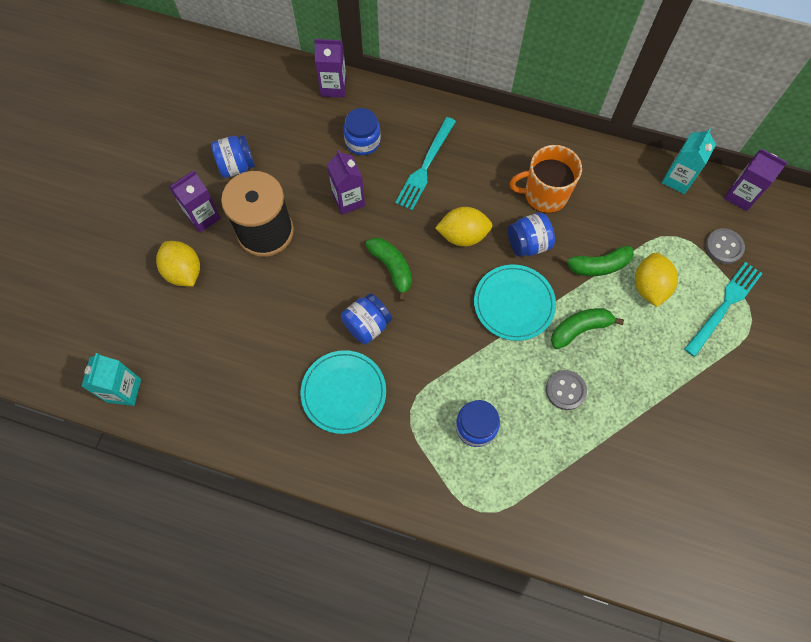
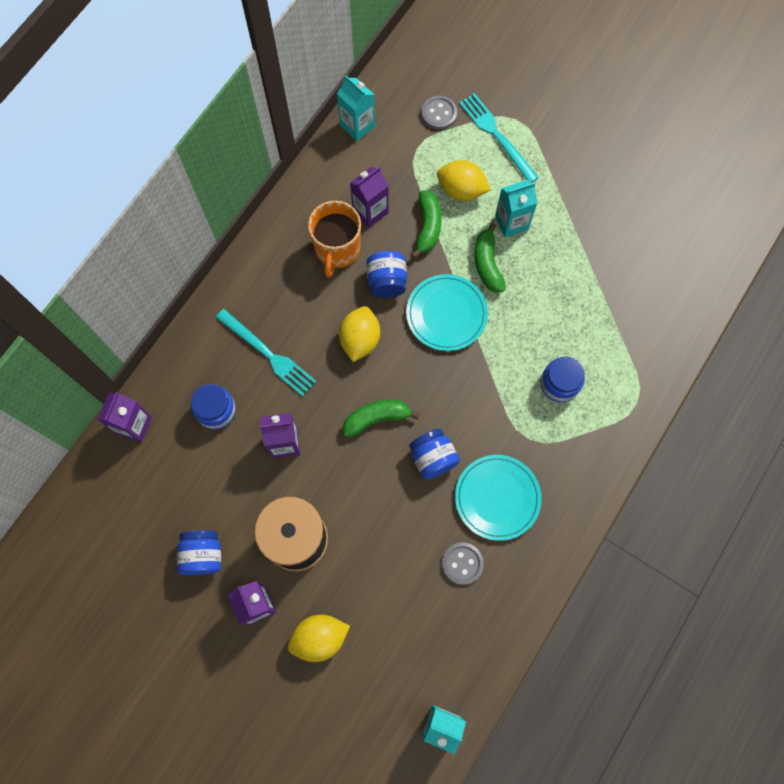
camera: 75 degrees left, 5 degrees up
(565, 390) = (543, 295): grey button -> grey button (462, 563)
(633, 342) = (511, 222): none -> turquoise carton
(740, 196) = (391, 80): purple carton -> purple carton (370, 211)

